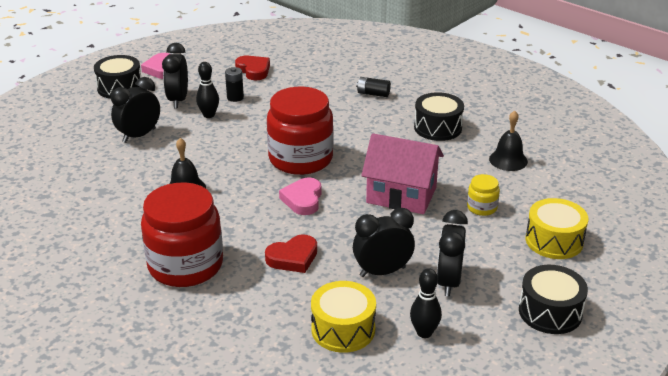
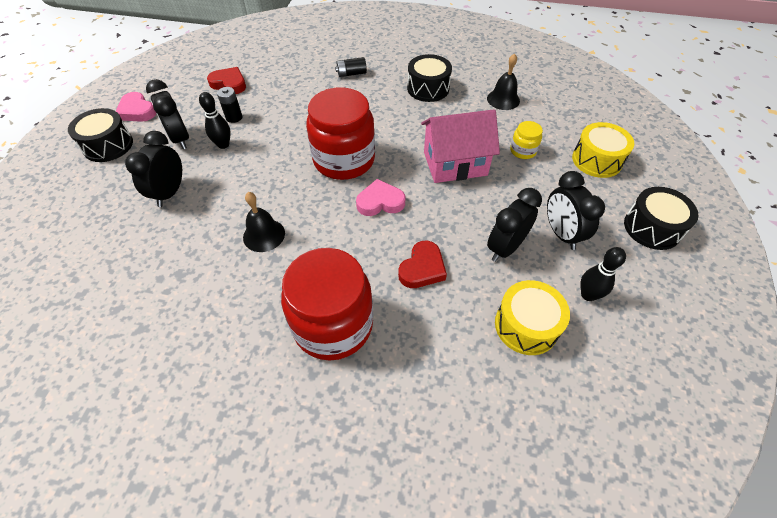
camera: 30 degrees left, 20 degrees up
(303, 199) = (380, 202): pink heart -> pink heart turned 105 degrees clockwise

